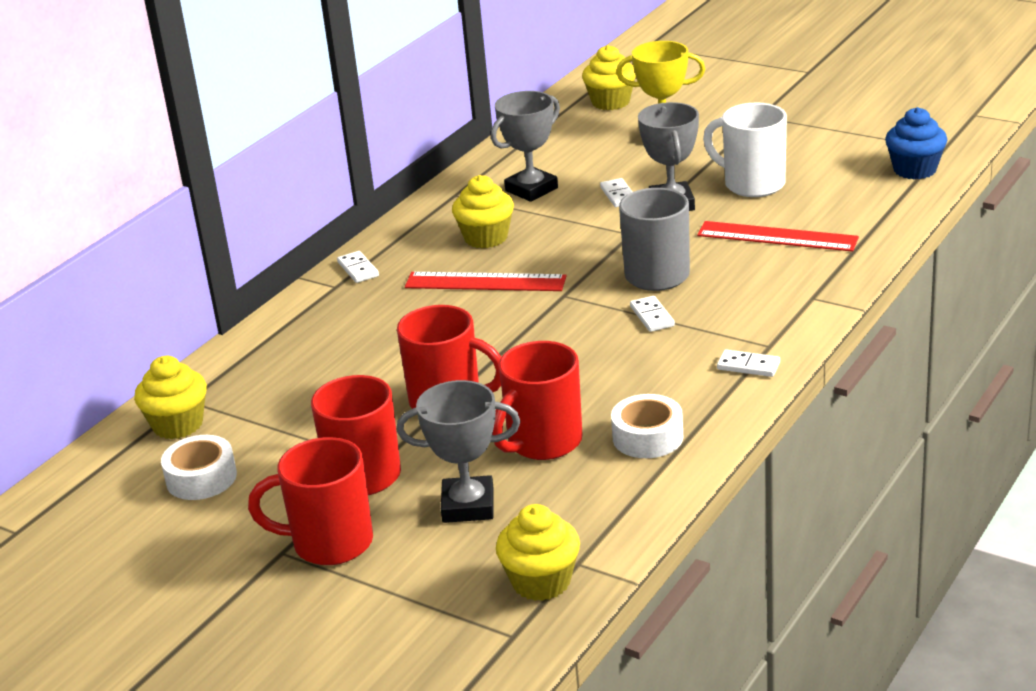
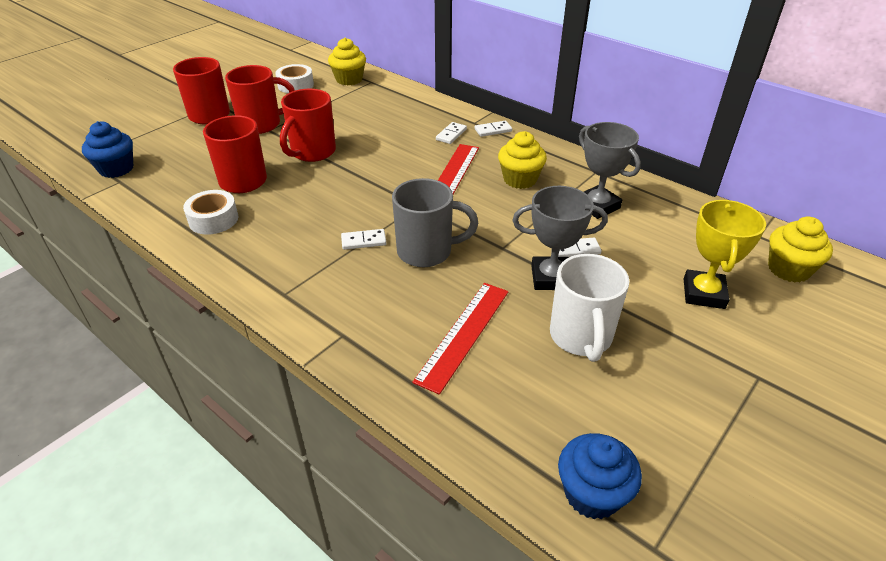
camera: 95 degrees right, 10 degrees up
(468, 506) = (203, 152): grey trophy -> none
(541, 582) = (116, 169): yellow cupcake -> blue cupcake
(748, 366) = (263, 278): white domino -> white domino (451, 134)
(752, 184) = (581, 338): white mug -> white mug turned 135 degrees clockwise

